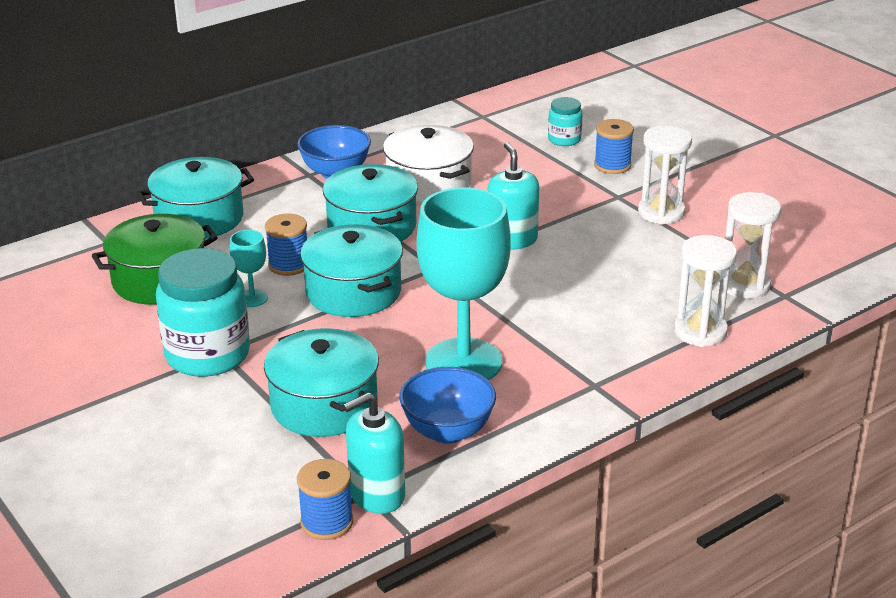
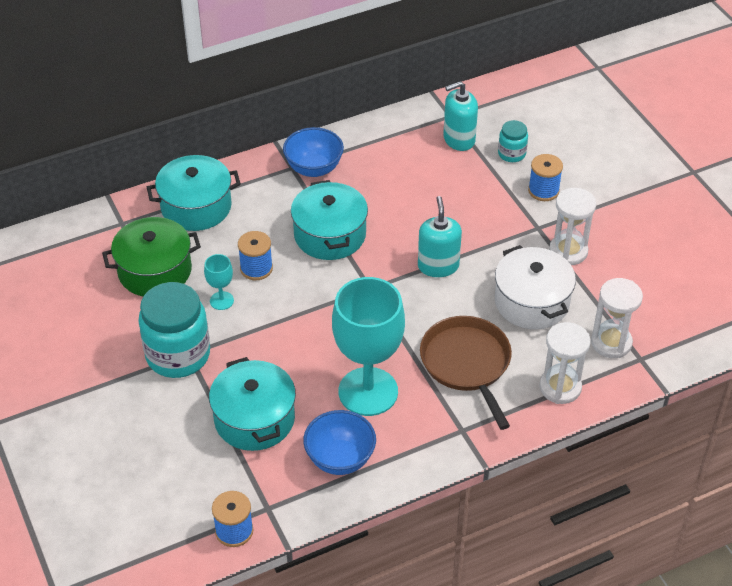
camera: 10 degrees right, 15 degrees up
(353, 292) = (300, 305): turquoise pot -> none
(377, 495) = (275, 511): turquoise soap dispenser -> turquoise soap dispenser (459, 139)
(428, 184) = (386, 192): white pot -> white pot (531, 302)
(578, 322) = (467, 363): none -> brown pan

